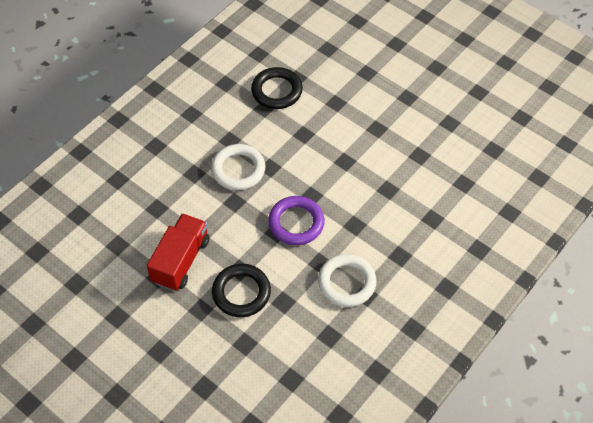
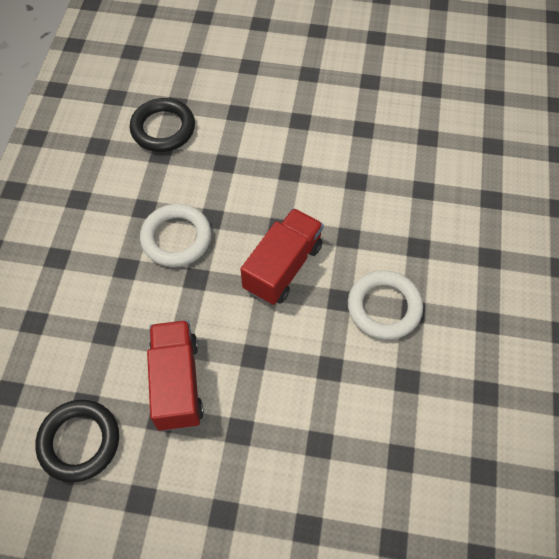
camera: 30 degrees left, 5 degrees up
(241, 292) = (274, 383): black ring -> black ring (79, 442)
(296, 223) = (283, 267): purple ring -> red truck

